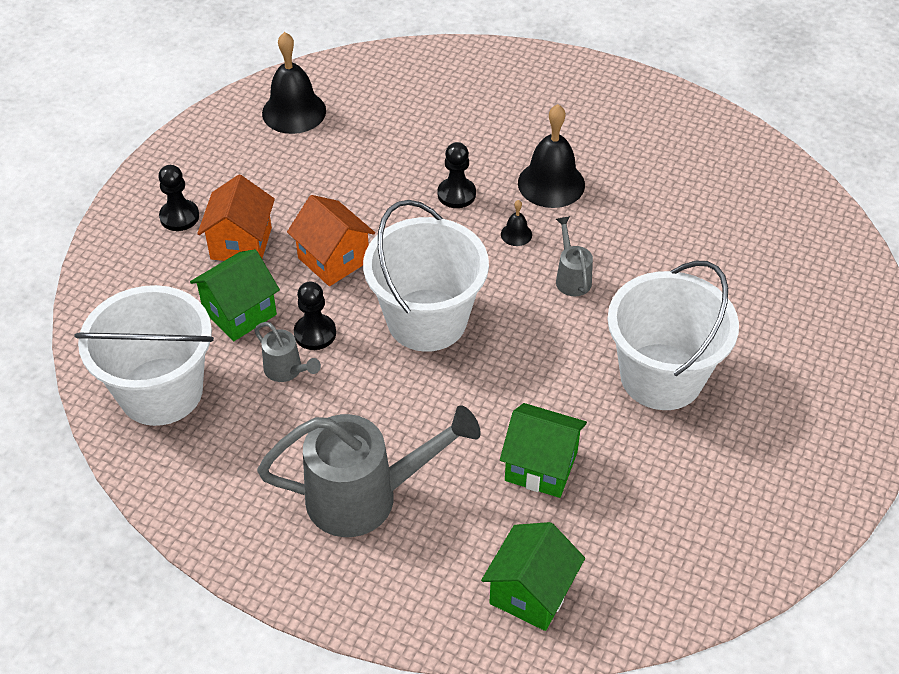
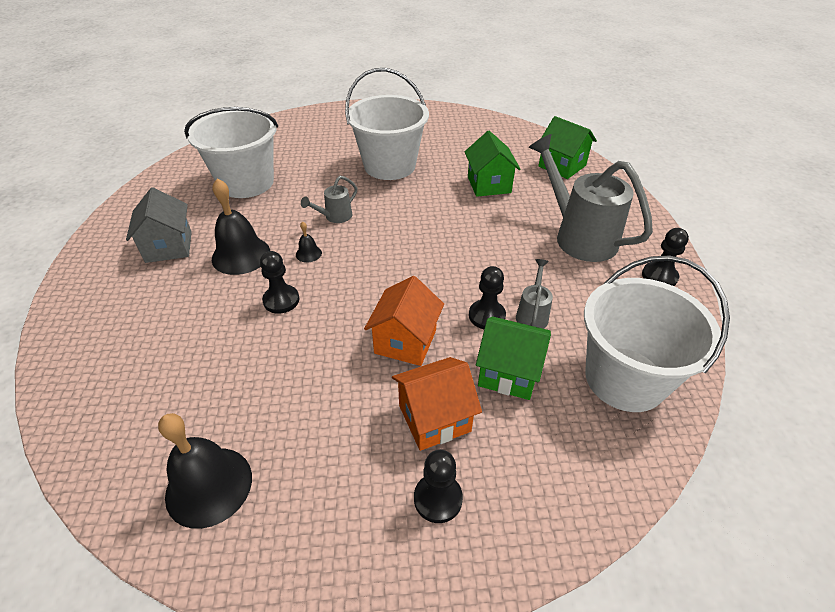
camera: 120 degrees left, 5 degrees down
(240, 527) = (659, 276): none -> black pawn
(427, 320) = (424, 265): white bucket -> white bucket (246, 182)
(531, 593) = (562, 166): green house -> green house turned 45 degrees clockwise
(604, 136) = (169, 247): none -> grey house

